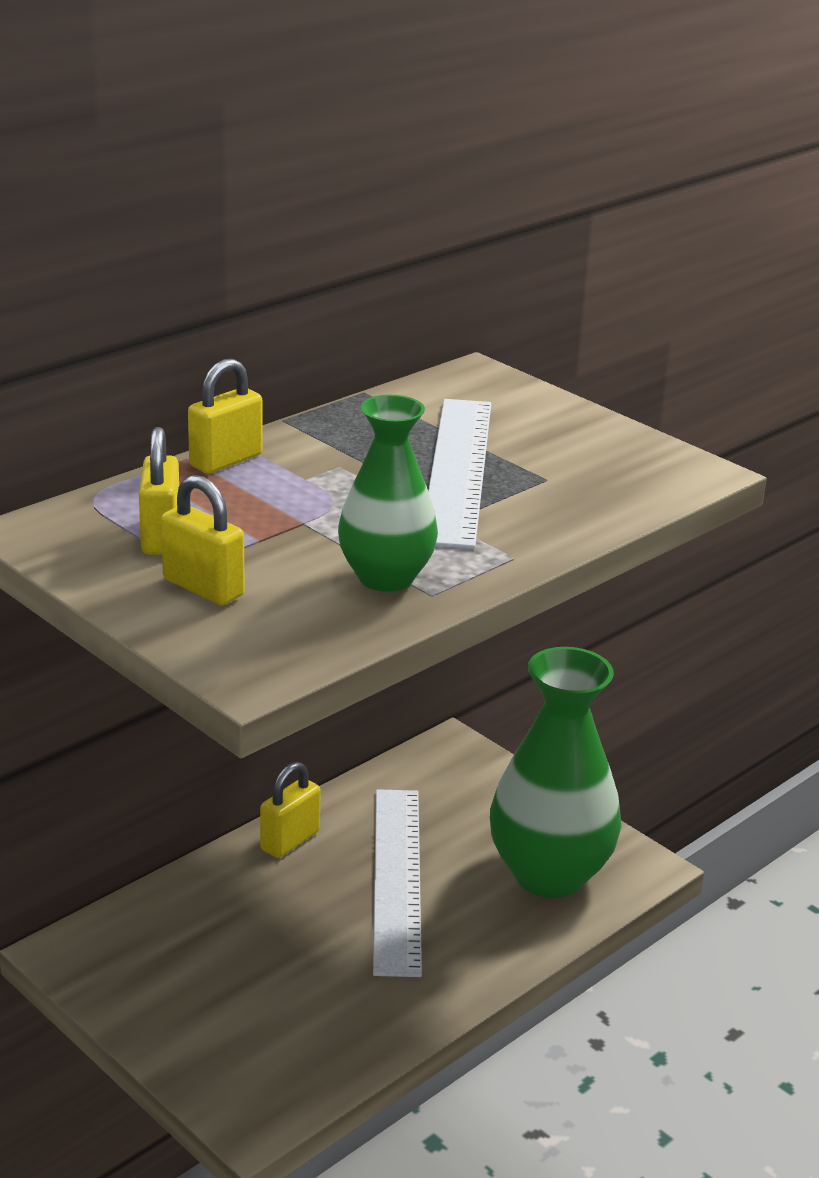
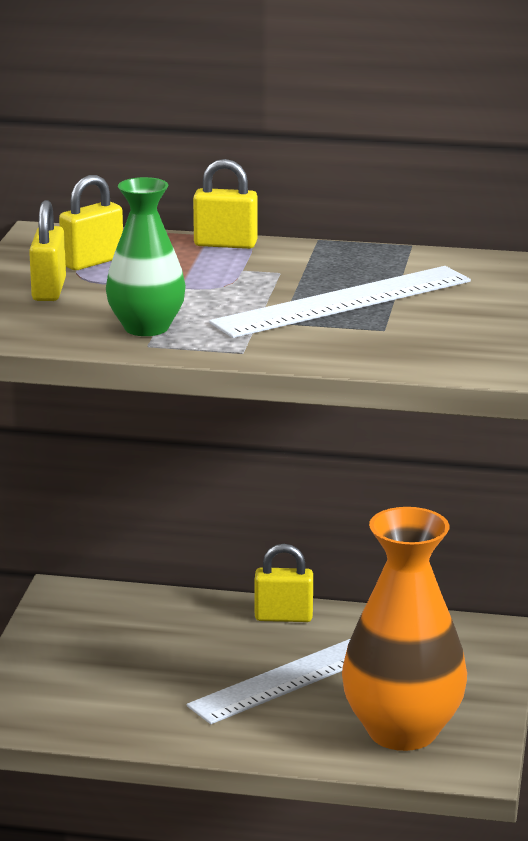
camera: 55 degrees right, 5 degrees down
(549, 874) = (402, 731): green vase -> orange vase

